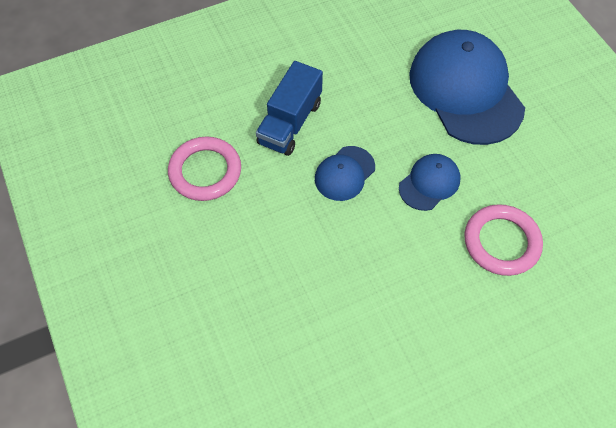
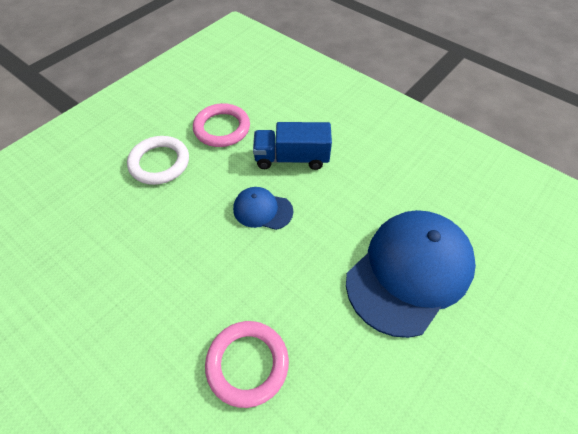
camera: 65 degrees right, 5 degrees down
(223, 251) = (159, 163): none -> white ring
(429, 183) = (284, 276): blue cap -> none

